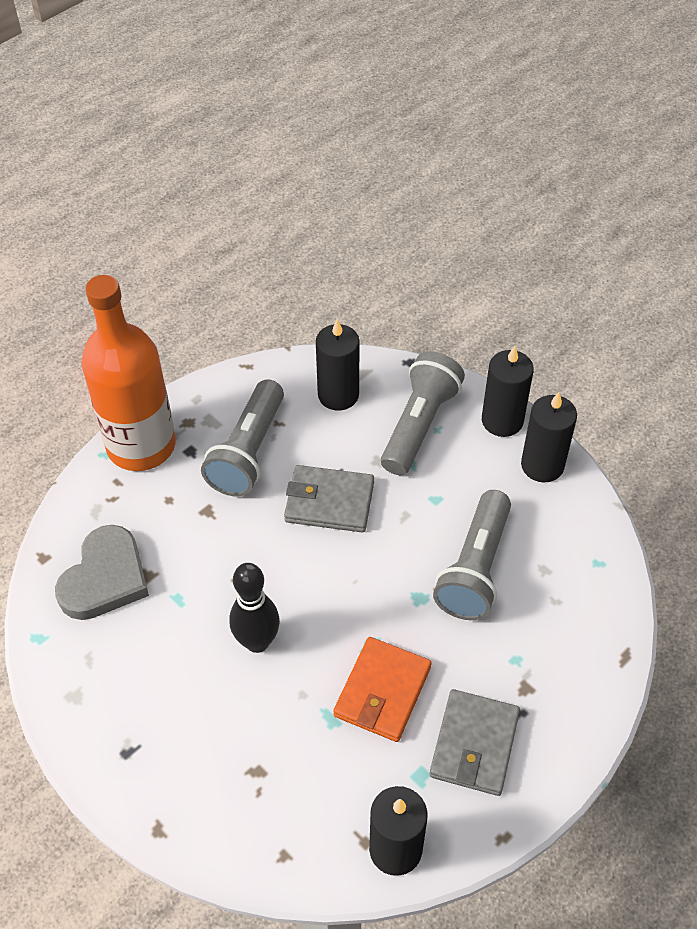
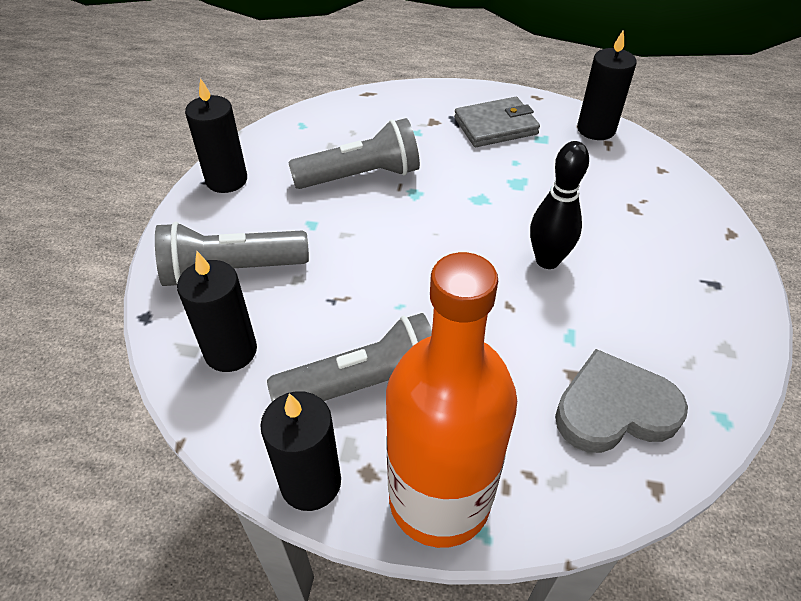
camera: 125 degrees left, 5 degrees down
(329, 502) = (372, 288): grey wallet -> none
(382, 691) = (507, 178): orange wallet -> none
(502, 421) = (189, 220): black candle -> black candle (311, 482)

